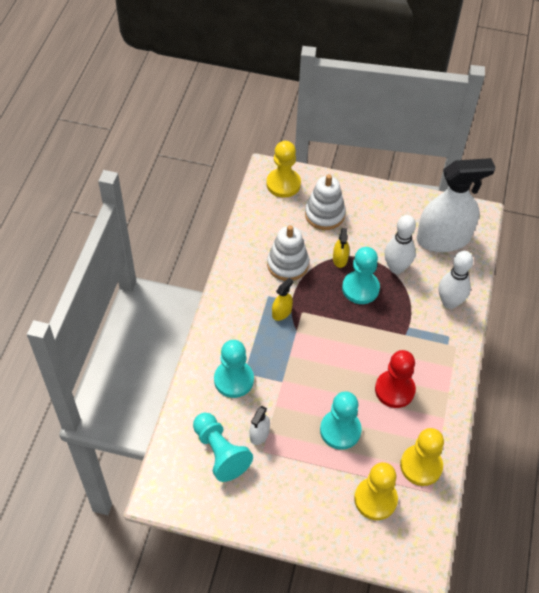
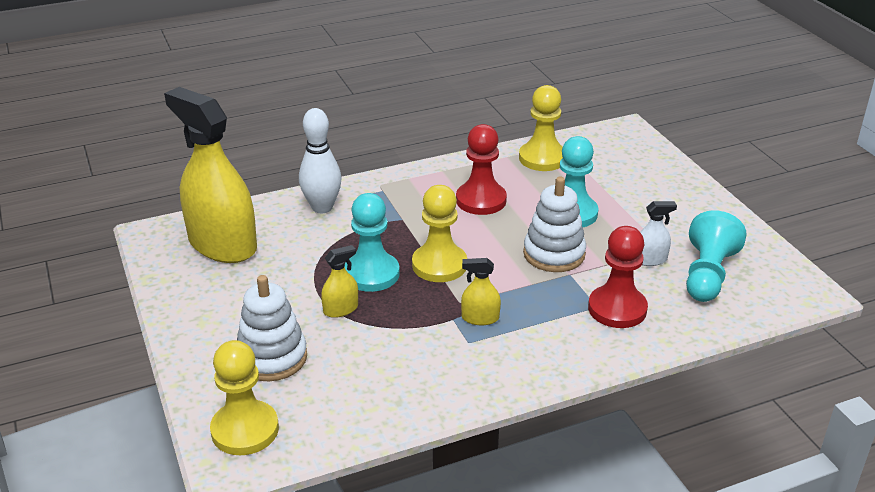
camera: 125 degrees left, 20 degrees down
(234, 380) = (617, 309): turquoise pawn -> red pawn
(287, 264) = (399, 349): white stacking toy -> white stacking toy (554, 254)
(375, 499) = (609, 168): yellow pawn -> yellow pawn (439, 265)
(396, 268) = (308, 261): white bowling pin -> none
(443, 239) = (222, 244): white spray bottle -> yellow spray bottle

